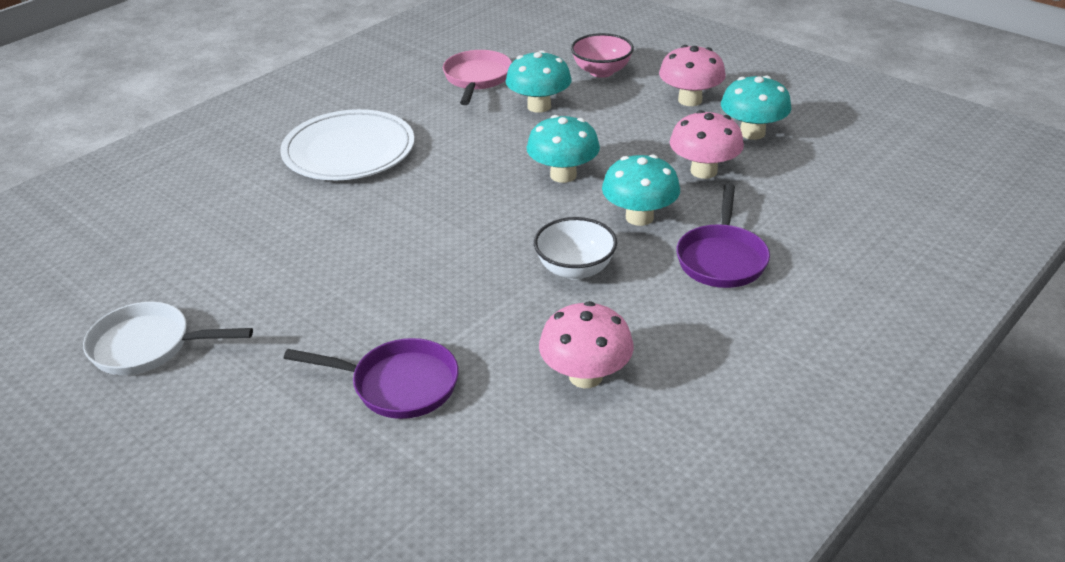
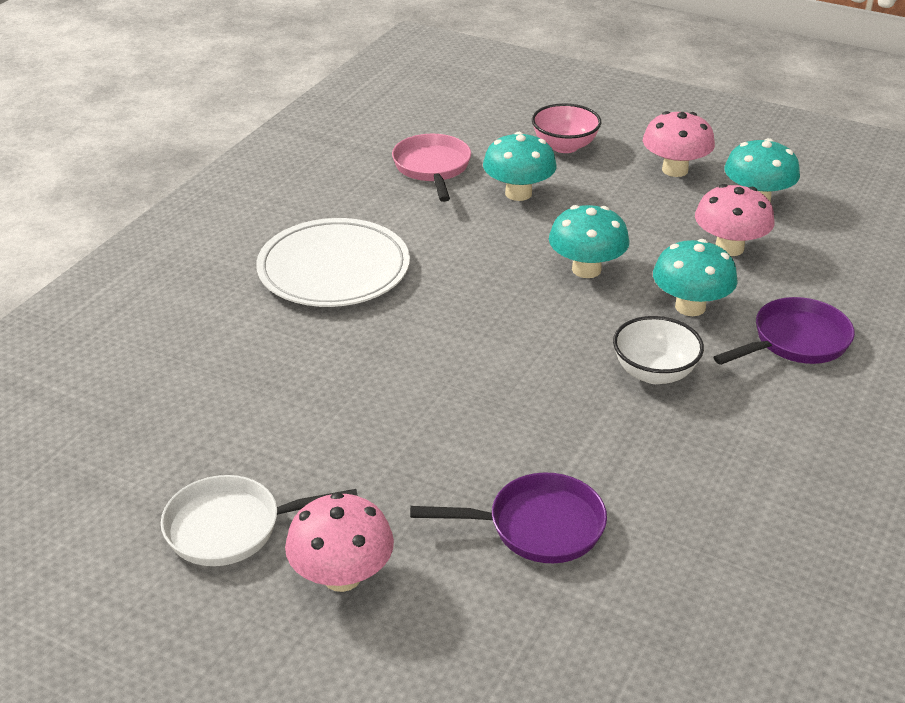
camera: 15 degrees left, 0 degrees up
(585, 376) = (725, 486): pink mushroom -> pink mushroom (342, 576)
(722, 258) = (795, 341): purple pan -> purple pan turned 120 degrees counterclockwise

